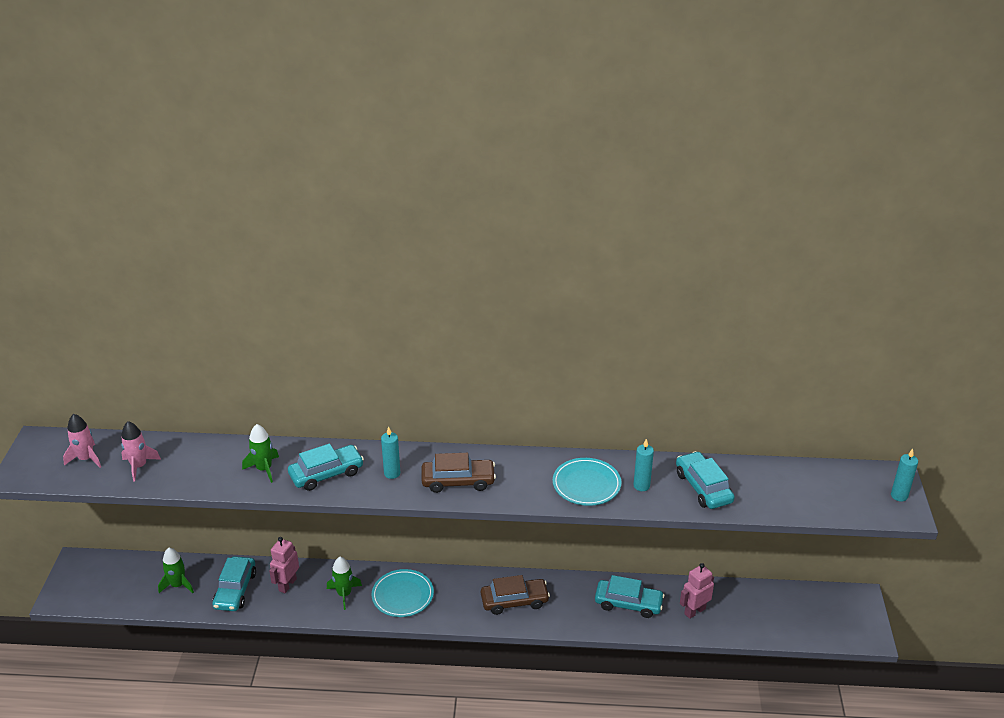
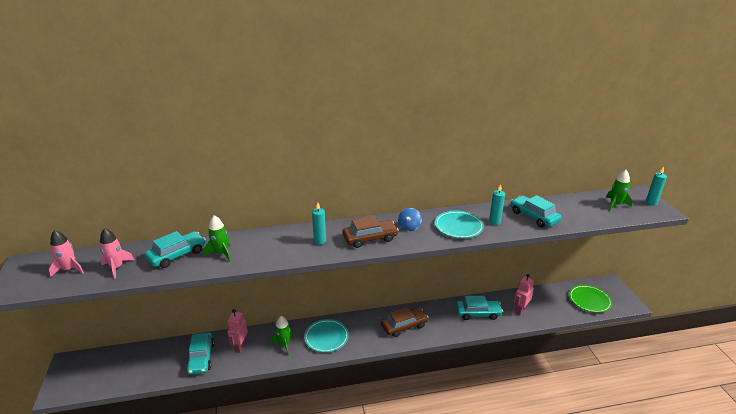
camera: 15 degrees left, 5 degrees down
(178, 585) = (155, 363): green rocket -> green rocket (615, 205)
(326, 474) = (271, 249): turquoise car -> turquoise car (177, 255)
(518, 473) = (409, 227): none -> blue spinning top
(809, 618) = (589, 300): none -> green plate

